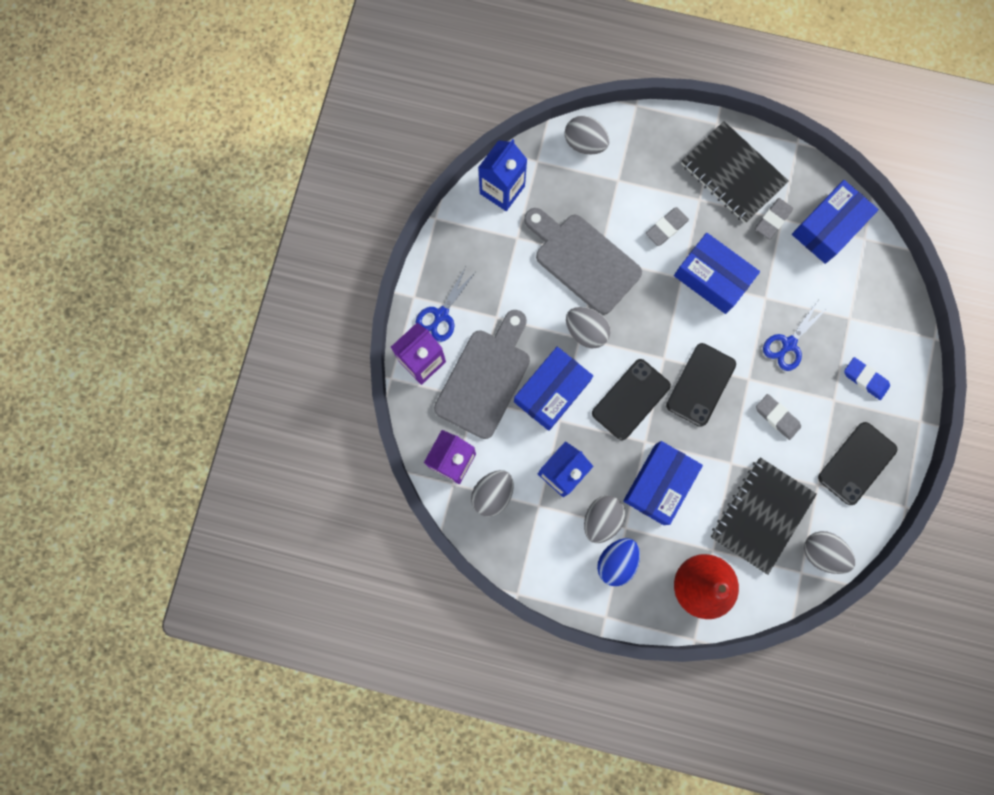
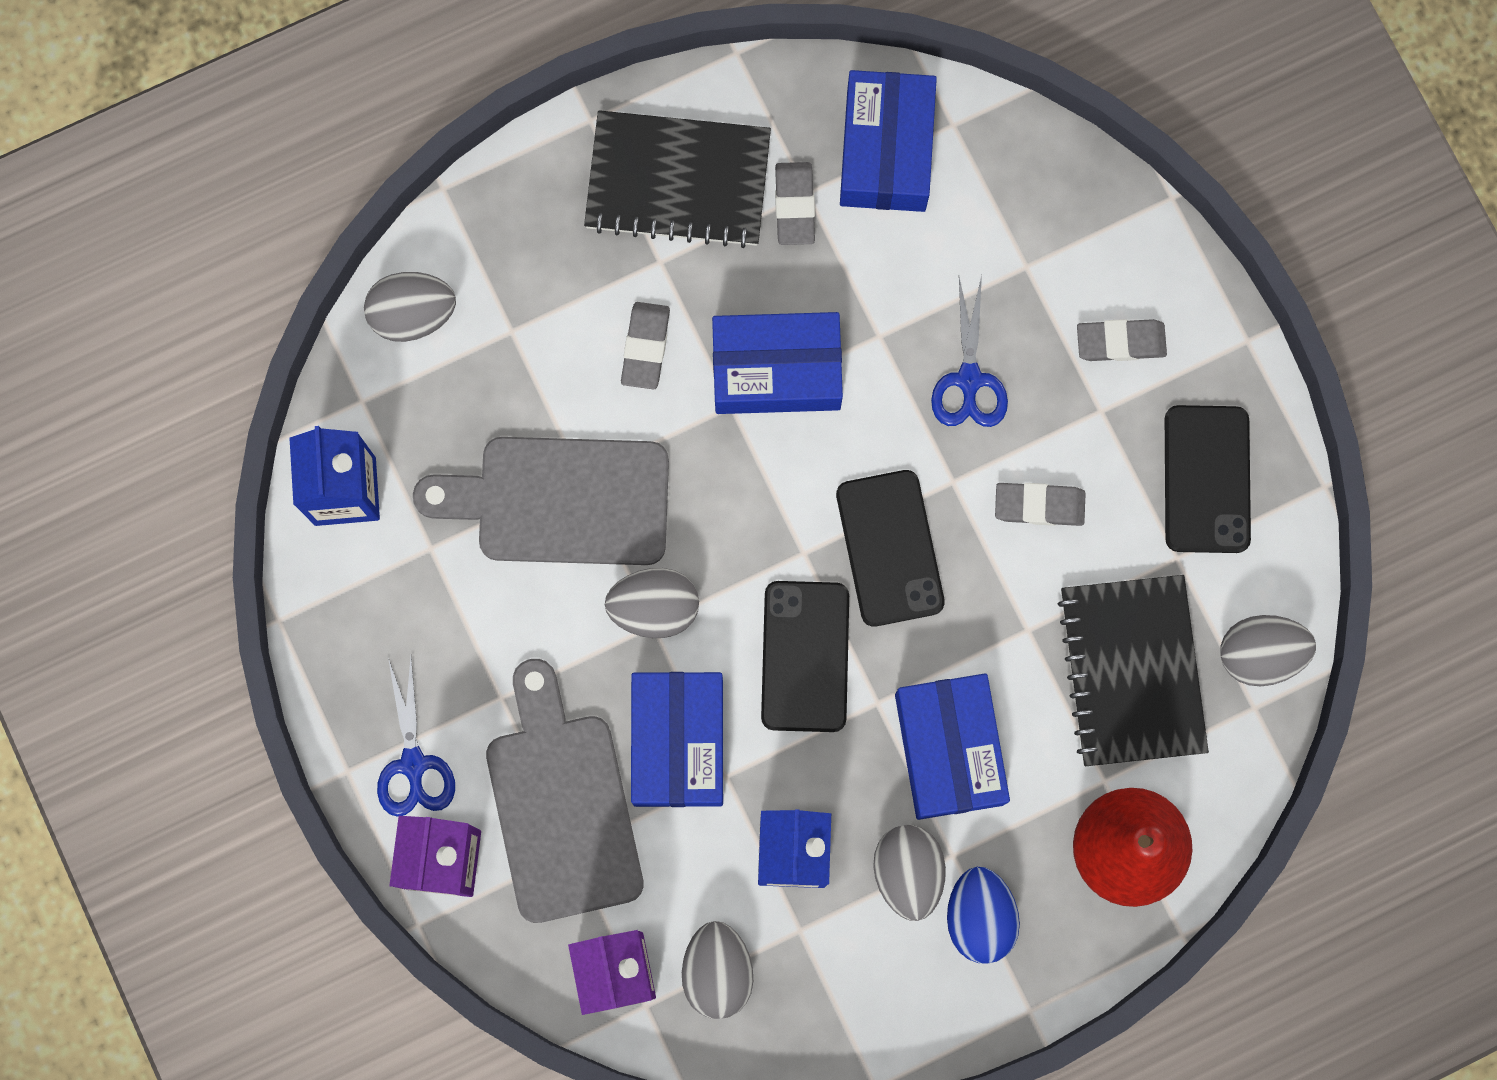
camera: 40 degrees left, 0 degrees up
(865, 379) = (1120, 342): blue eraser -> grey eraser

